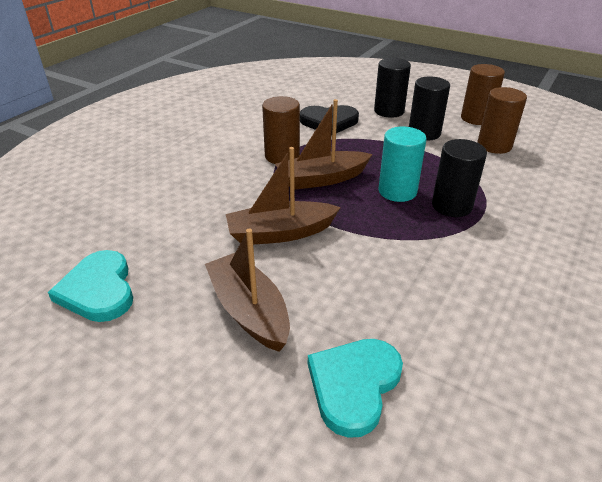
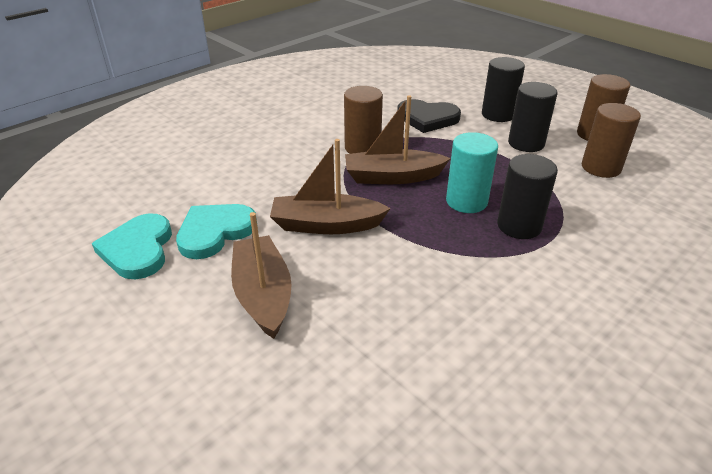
camera: 15 degrees right, 0 degrees up
(354, 385) = (330, 386): turquoise heart -> turquoise heart (215, 232)

